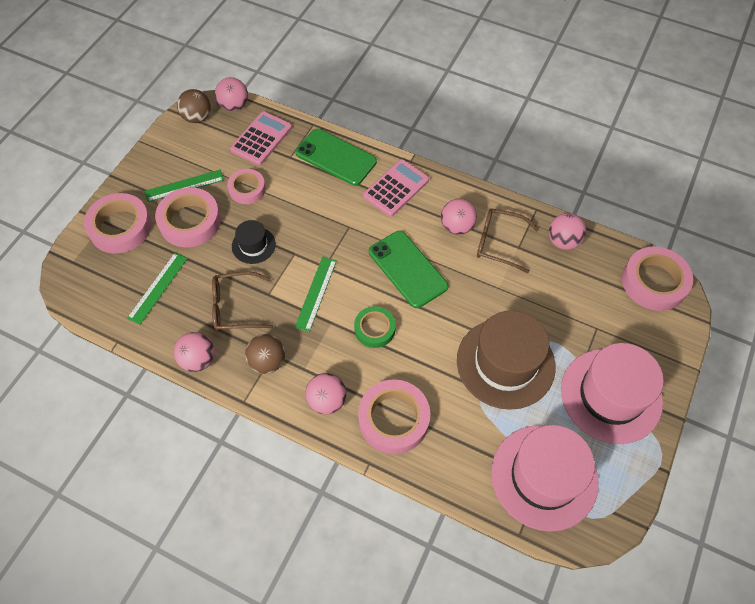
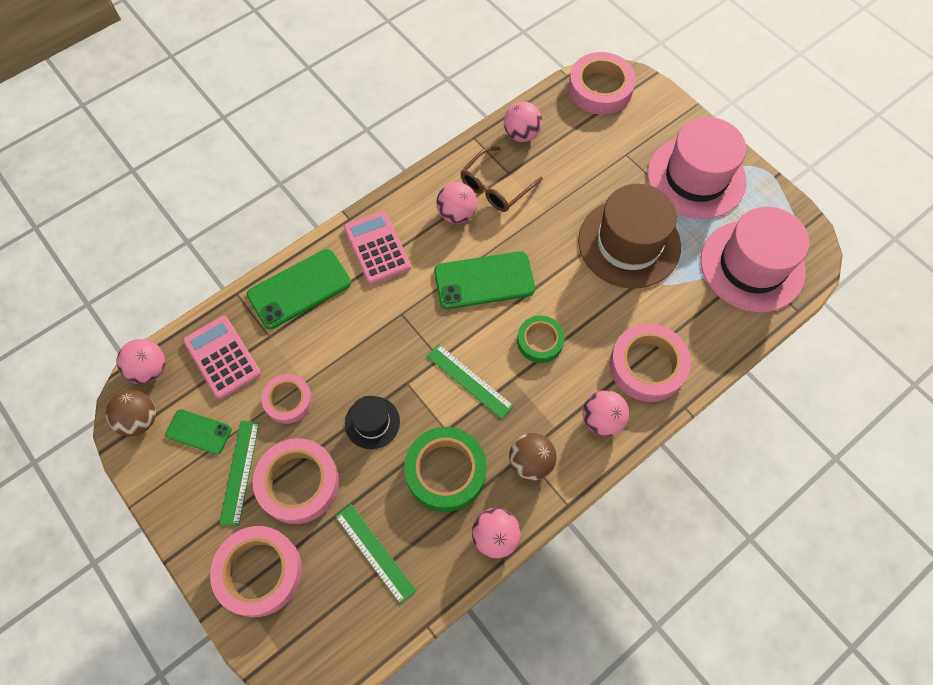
camera: 65 degrees left, 5 degrees up
(202, 151) = (199, 432): none -> green phone
(236, 307) = (446, 471): brown glasses -> green tape

